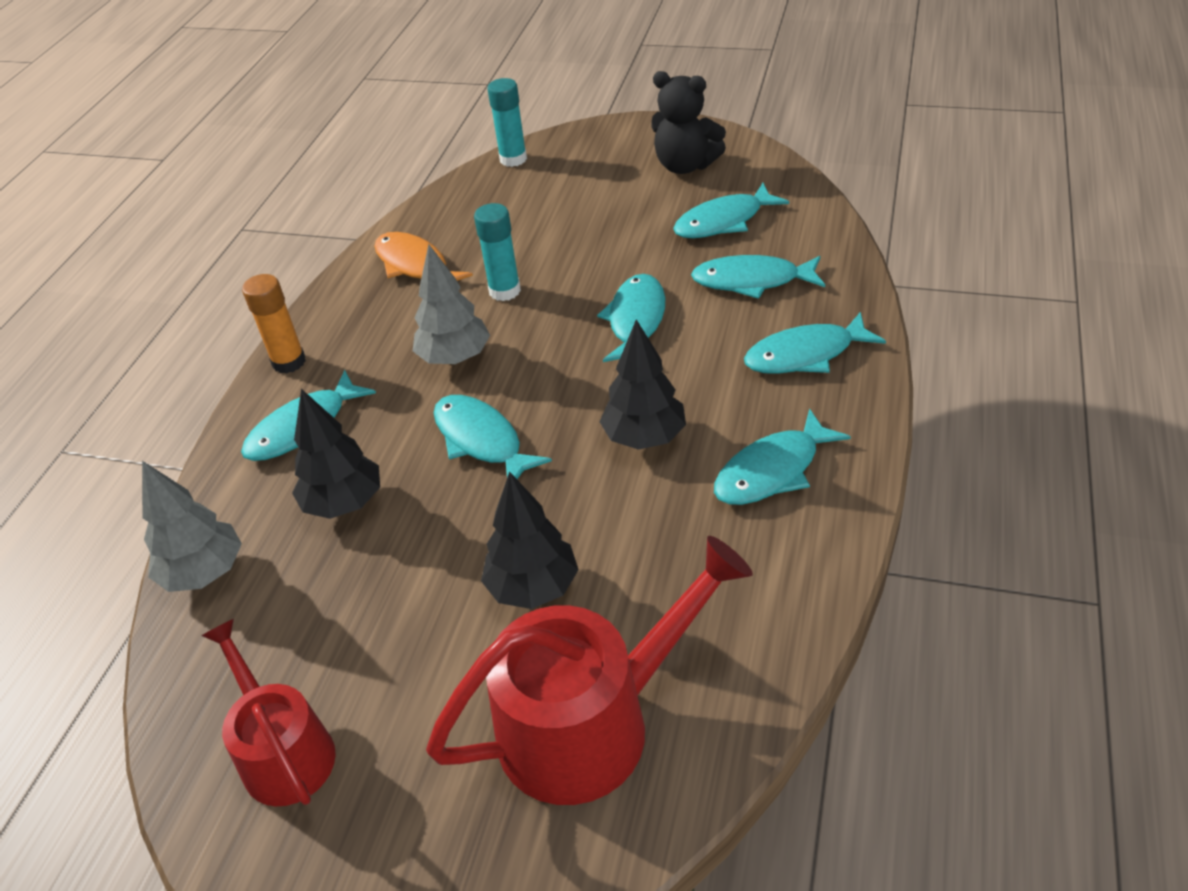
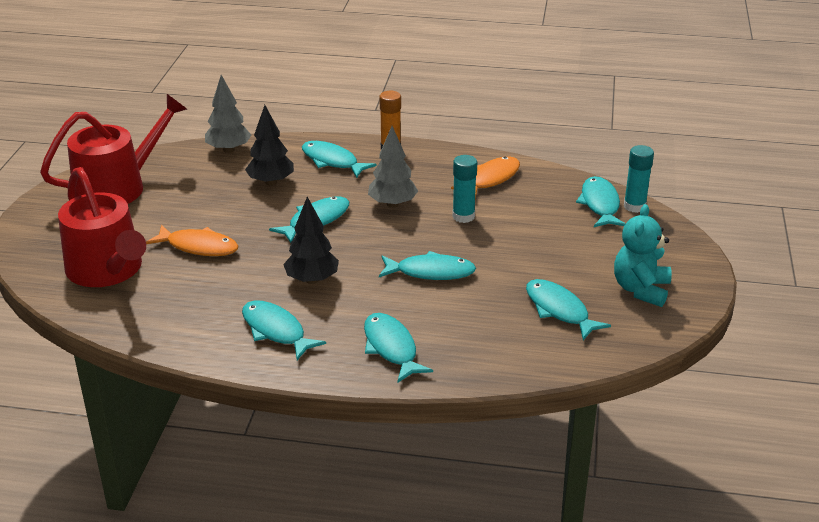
camera: 80 degrees right, 10 degrees down
(284, 752) = (117, 187): red watering can -> red watering can, size x1.60
(533, 588) = (198, 247): black tree -> orange fish
(685, 166) = (641, 289): black teddy bear -> turquoise teddy bear
(752, 281) = (479, 324): turquoise fish -> turquoise fish (600, 204)

